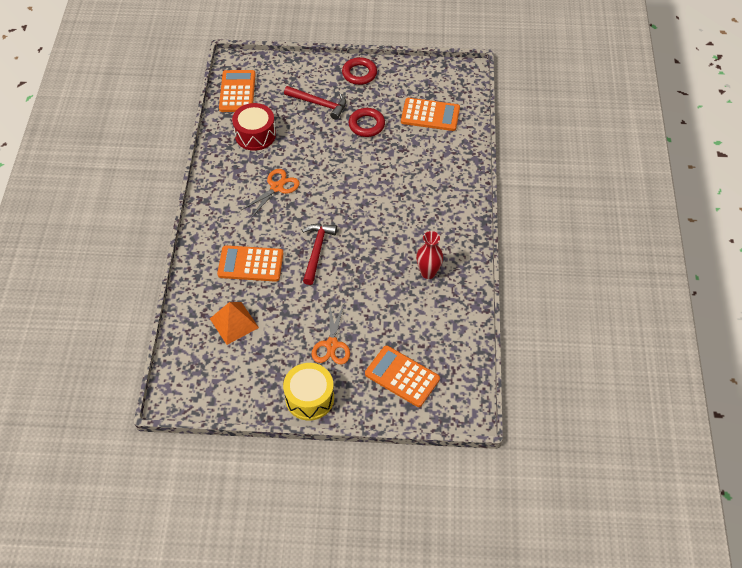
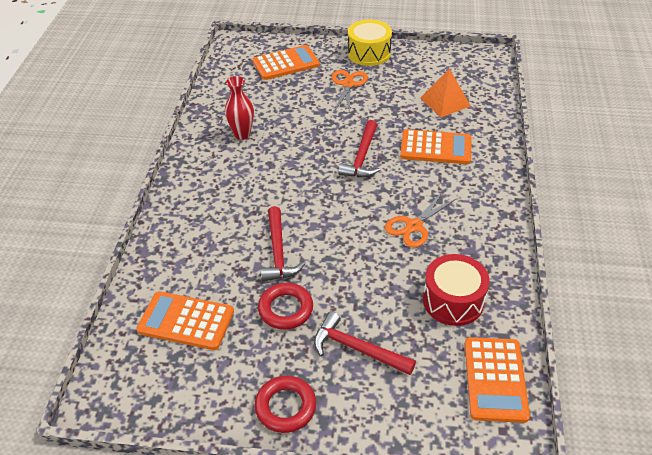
camera: 175 degrees left, 10 degrees down
(377, 163) = (278, 252): none -> red hammer
(402, 376) = (286, 63): orange calculator -> orange calculator turned 60 degrees counterclockwise

